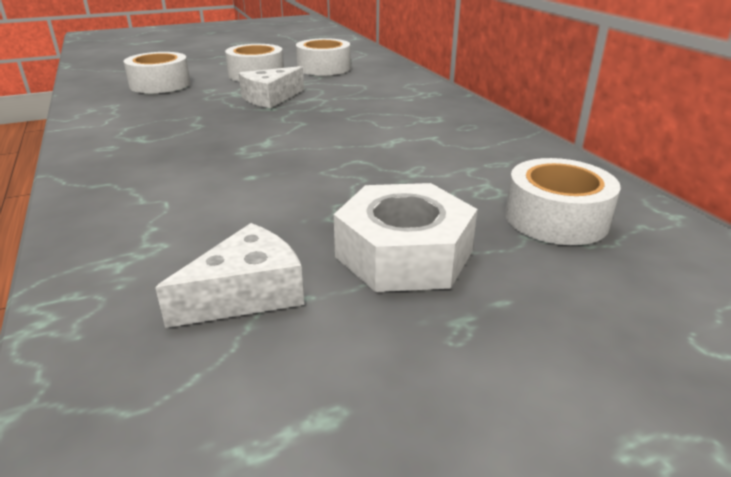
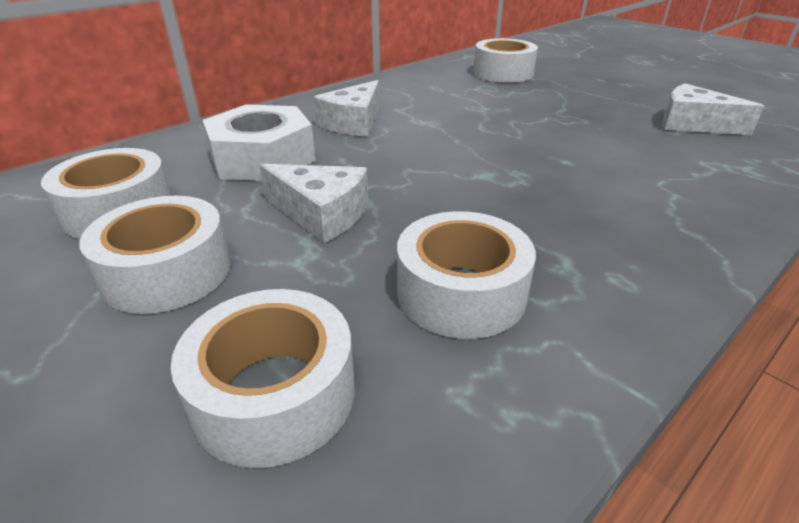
camera: 110 degrees left, 5 degrees up
(161, 114) = (461, 292): none -> white tape
(404, 254) = (593, 98): white nut -> white nut (262, 158)
(407, 118) = (353, 123): none -> white cheese

